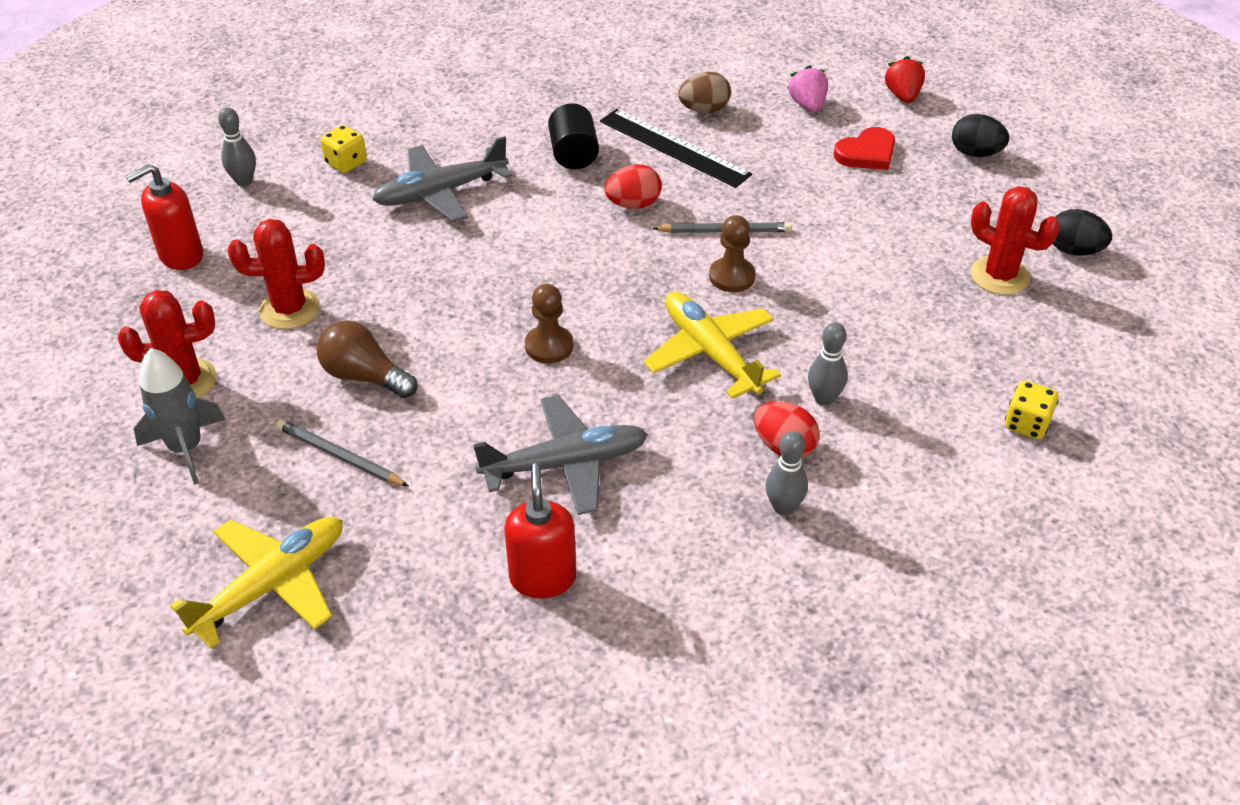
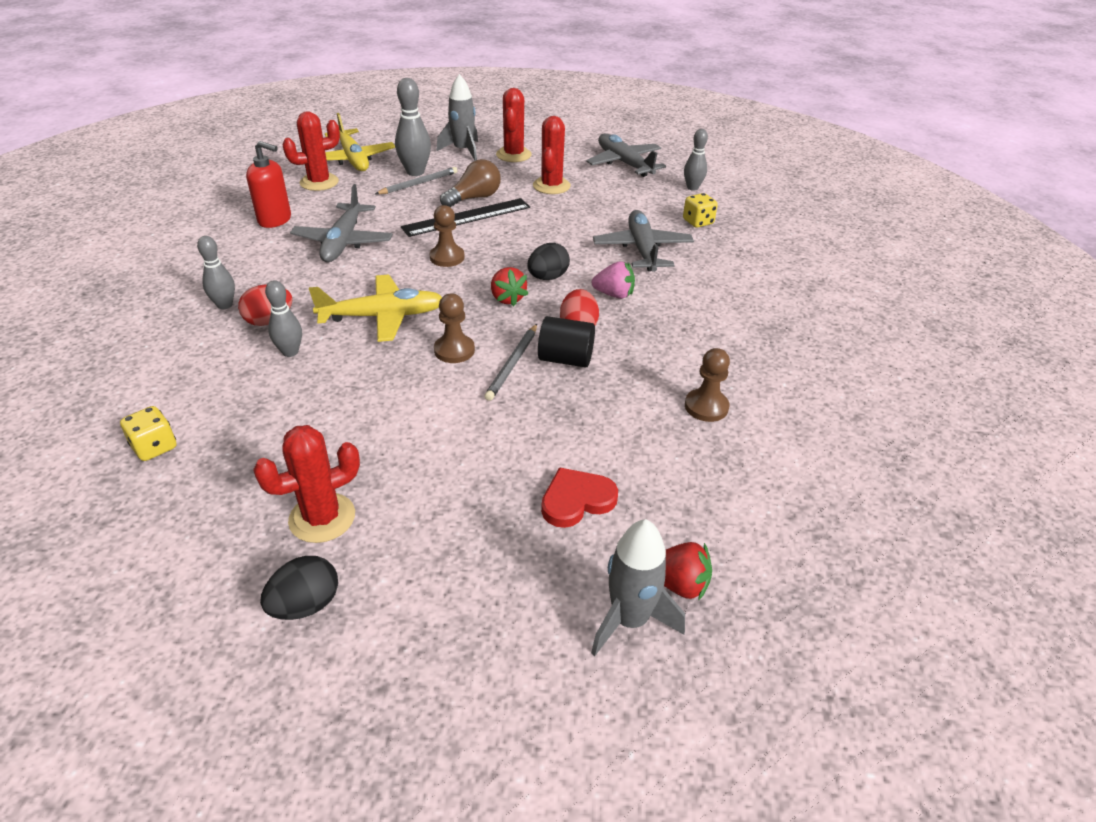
camera: 110 degrees right, 5 degrees down
(181, 255) = (624, 163): red soap dispenser -> grey plane
(297, 477) = (415, 172): none -> grey bowling pin
(386, 588) = (319, 182): none -> red cactus
(573, 154) = (663, 315): black cylinder -> black cylinder (565, 359)
(611, 268) = (507, 298): none -> red strawberry
(674, 147) = (649, 370): black ruler -> black ruler (467, 217)
(704, 110) = (706, 407): brown egg -> brown pawn
(807, 105) = (688, 486): pink strawberry -> pink strawberry (614, 294)
(867, 153) = (576, 500): red heart -> red heart turned 75 degrees clockwise
(949, 110) = (630, 620): none -> grey rocket
(975, 153) = (527, 602): black egg -> black egg (548, 277)

